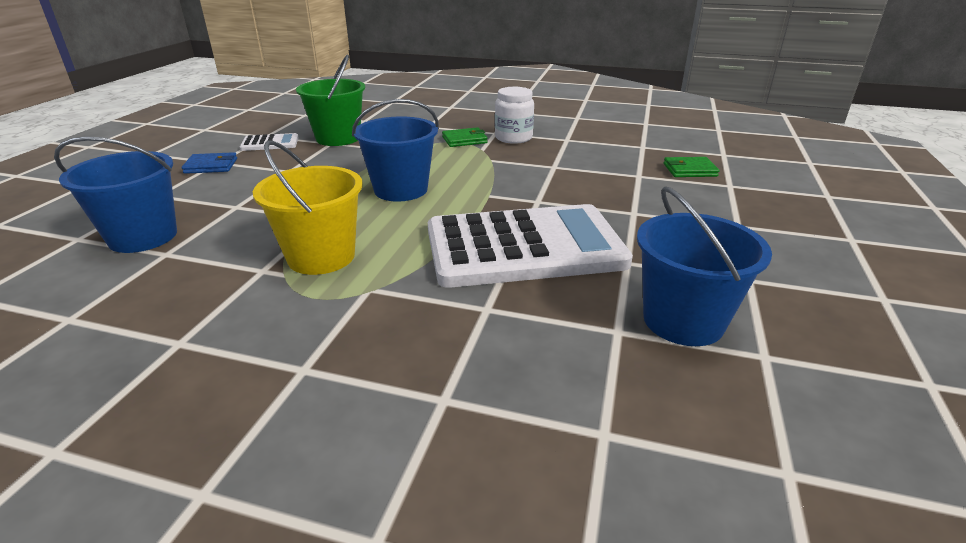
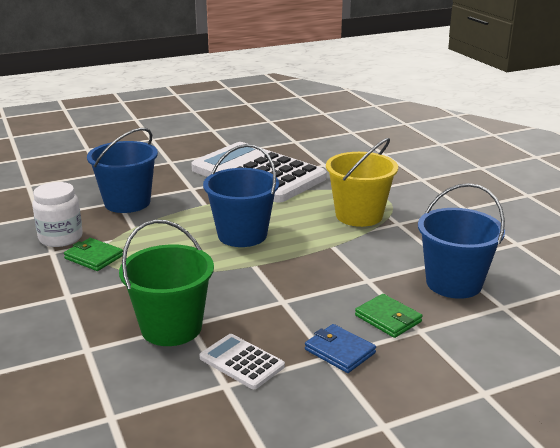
camera: 130 degrees left, 5 degrees down
(683, 321) = (268, 134): blue bucket -> blue bucket (127, 202)
(689, 170) = (70, 162): green wallet -> green wallet (388, 318)

